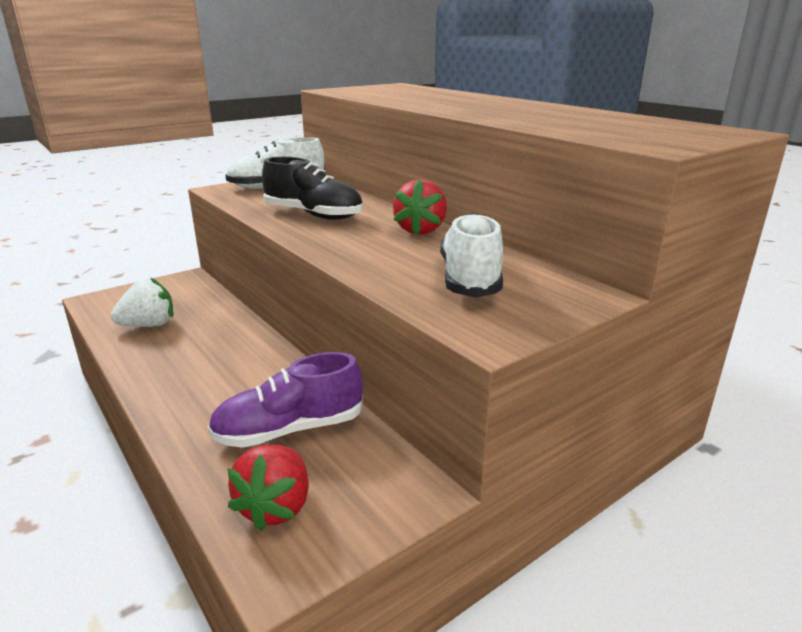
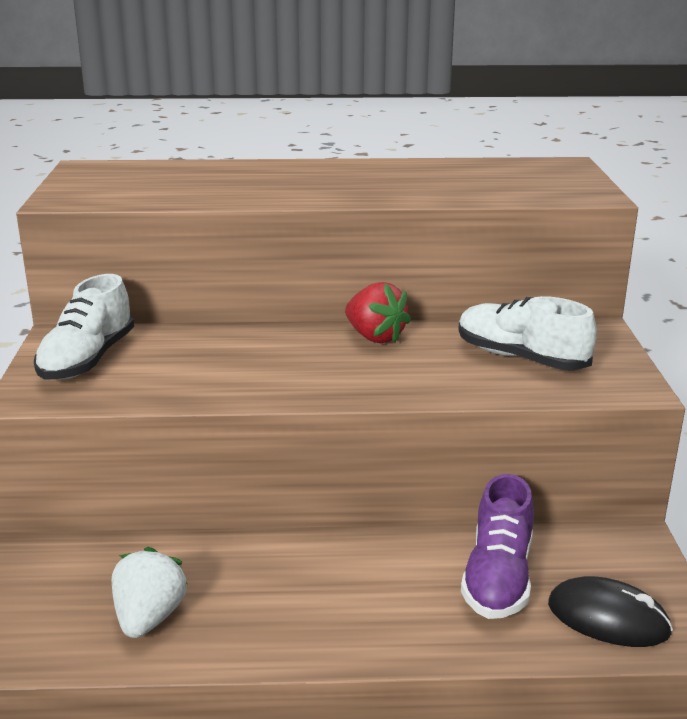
camera: 55 degrees left, 0 degrees up
(276, 507) = (608, 618): red strawberry -> black mouse
(313, 215) = (246, 370): black shoe -> none

